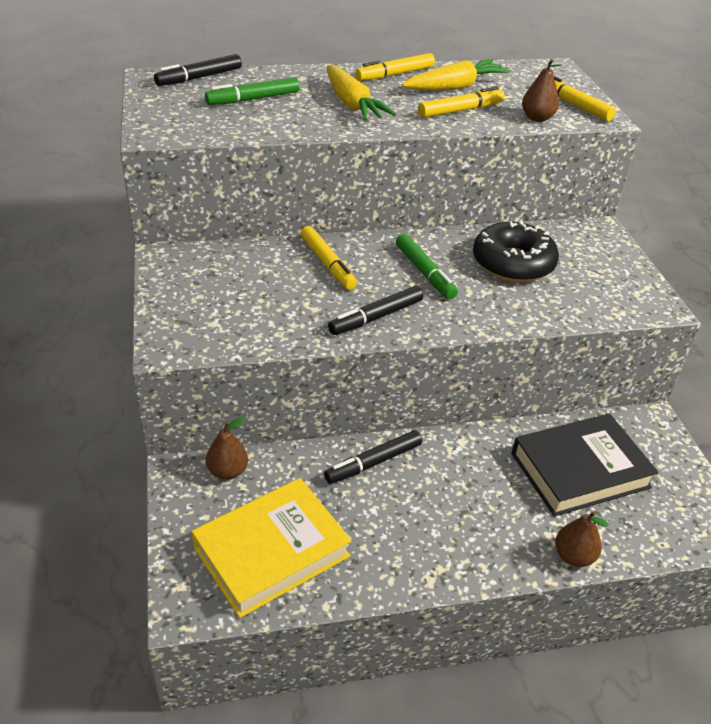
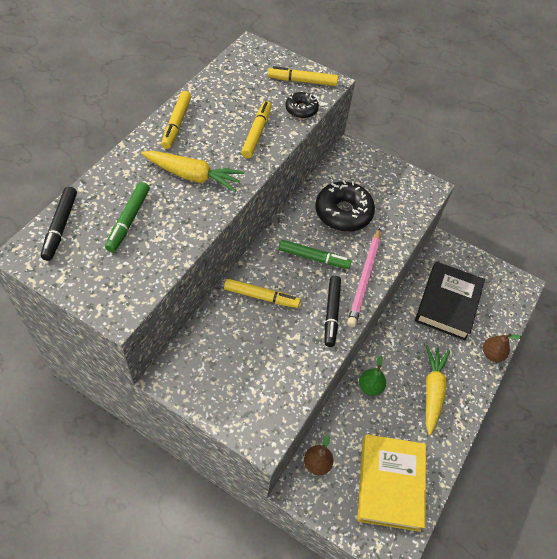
camera: 50 degrees left, 15 degrees up
(374, 462) = (370, 387): black marker -> green pear
(455, 87) = (225, 110): yellow carrot -> yellow carrot (432, 390)
(455, 318) = (364, 278): none -> pink pencil
(537, 118) = (301, 109): brown pear -> black donut

